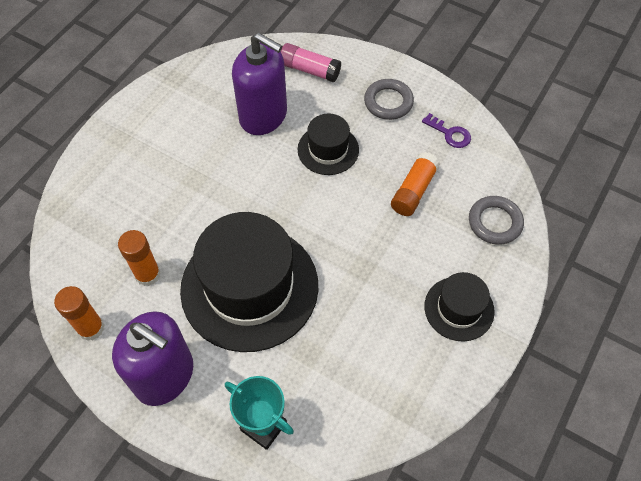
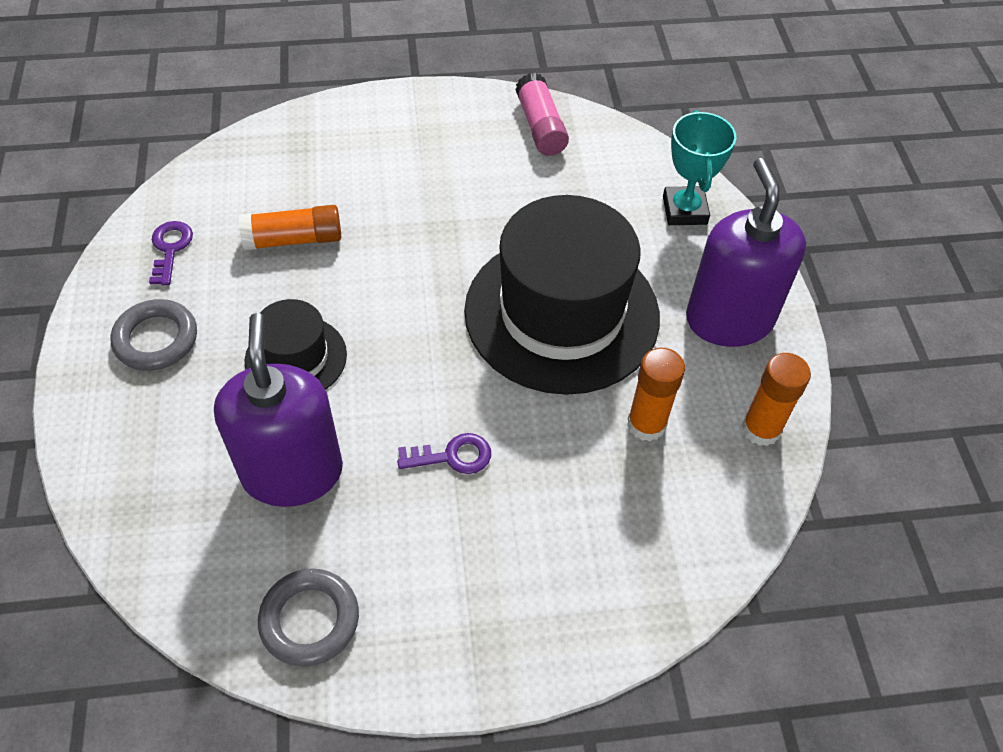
camera: 130 degrees left, 5 degrees down
(213, 179) = (452, 456): none -> purple key
(309, 70) = (152, 472): pink glue stick -> pink glue stick (540, 126)
(459, 308) = (418, 135): black hat -> none
(495, 222) = (282, 153): grey ring -> grey ring (309, 620)

